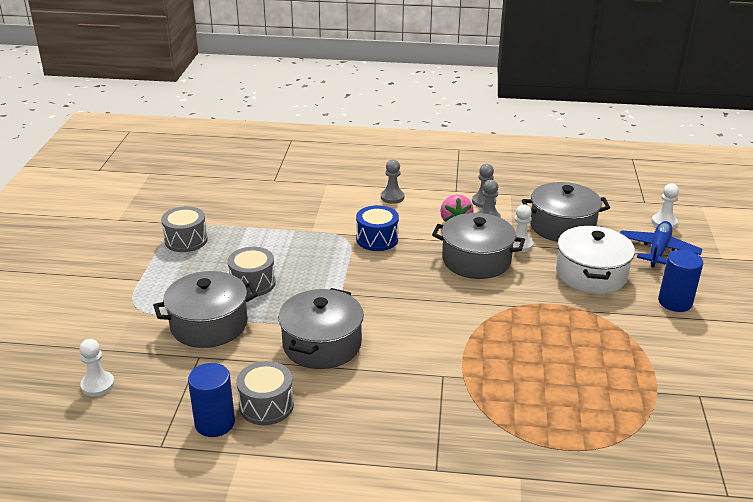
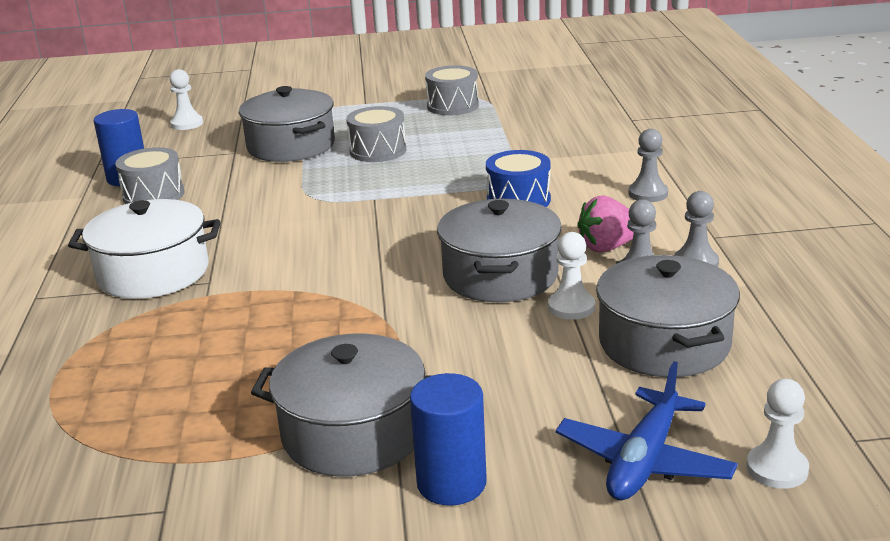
camera: 80 degrees right, 5 degrees down
(322, 344) = (264, 204): grey pot -> grey pot (353, 433)
(591, 274) = (508, 382): white pot -> white pot (153, 273)
(658, 250) = (644, 461): blue plane -> blue plane turned 105 degrees clockwise

